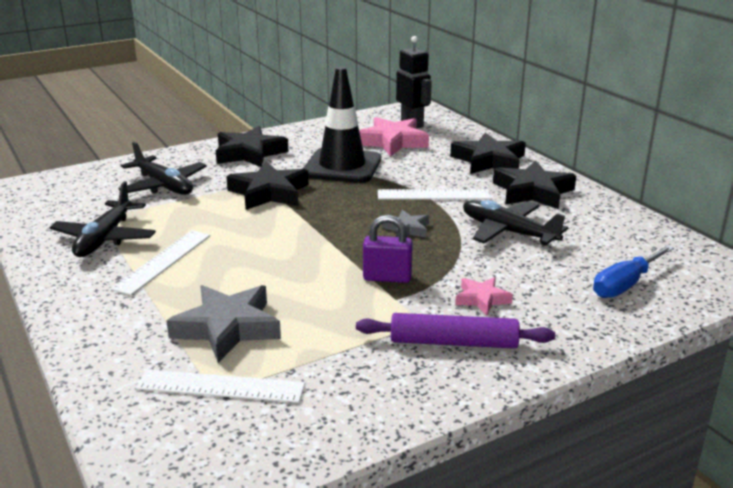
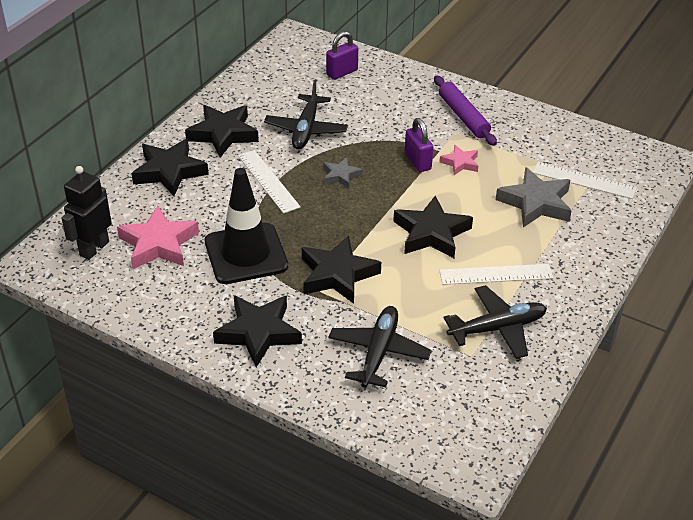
camera: 120 degrees left, 15 degrees up
(220, 386) = (584, 180): white ruler -> white ruler turned 45 degrees counterclockwise
(263, 248) = (431, 233): none -> black star
(482, 299) = (408, 118): pink star -> pink star (460, 163)
(625, 285) = (342, 72): blue screwdriver -> purple padlock

